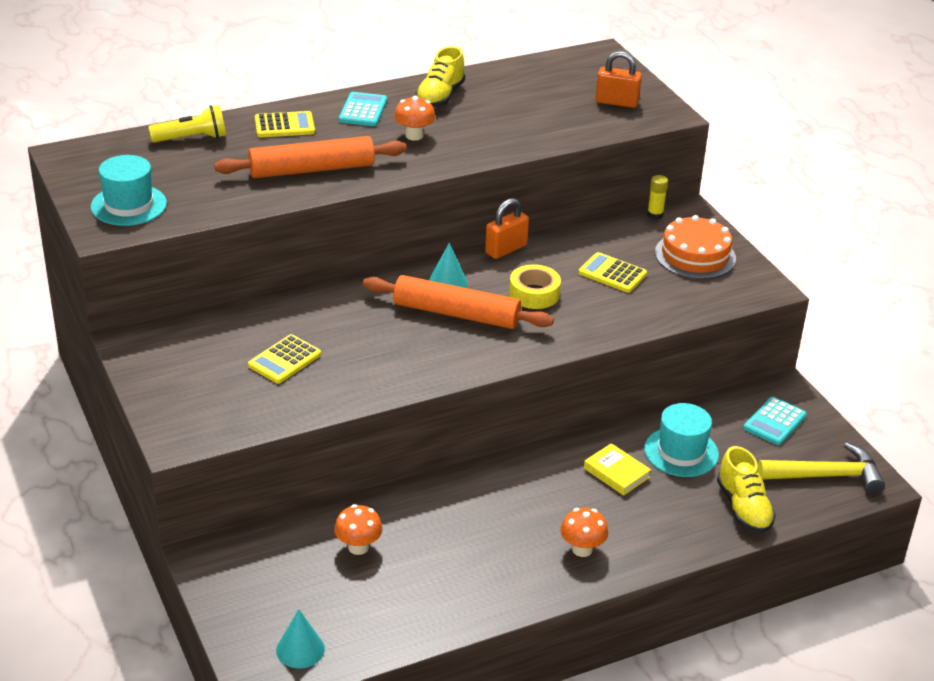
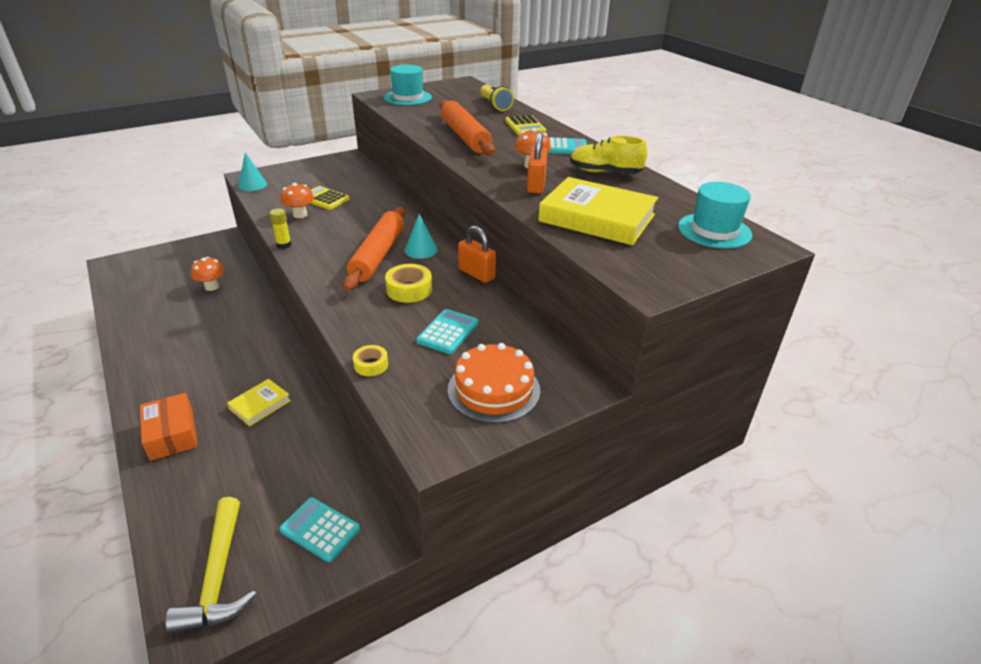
camera: 85 degrees right, 0 degrees up
(300, 649) = (129, 274): turquoise cone -> turquoise cone (252, 185)
(547, 117) = (597, 218): none -> yellow book
(582, 549) = (171, 386): orange mushroom -> orange mushroom (300, 215)
(612, 274) = (448, 332): yellow calculator -> turquoise calculator
(616, 102) = (655, 254): orange padlock -> orange padlock (536, 185)
(655, 215) = (568, 360): yellow glue stick -> yellow glue stick (284, 245)
(662, 533) = (172, 434): none -> orange box
(664, 319) = (371, 365): none -> yellow tape
(681, 452) = (281, 449): turquoise hat -> turquoise hat (714, 231)
(743, 508) = (187, 495): yellow shoe -> none

